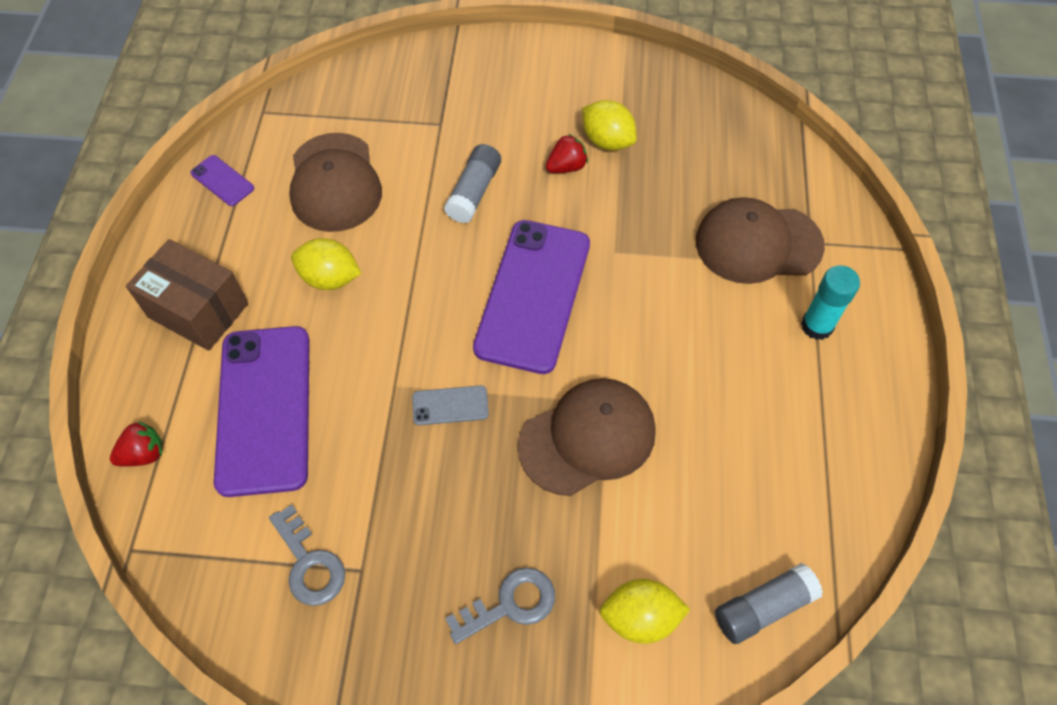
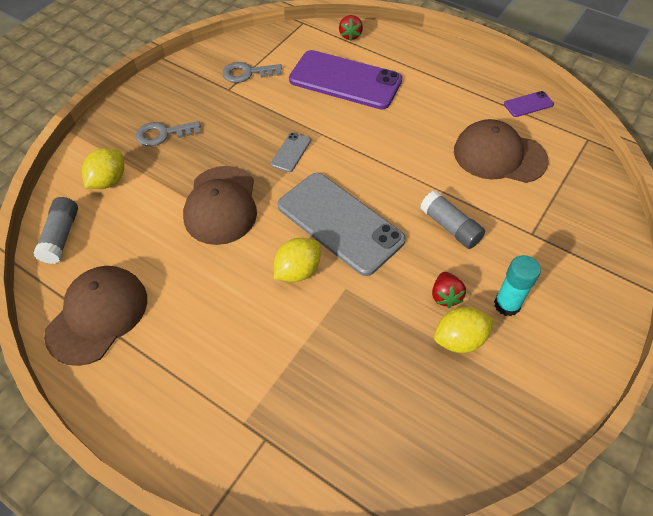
camera: 120 degrees right, 5 degrees down
(198, 310) = (428, 72): brown box -> none
(330, 278) = (418, 130): yellow lemon -> yellow lemon (298, 271)
(510, 604) = (163, 134): grey key -> grey key turned 75 degrees clockwise
(533, 295) = (339, 223): purple phone -> grey phone
(758, 243) = (290, 394): brown cap -> brown cap (98, 315)
(817, 326) = (192, 388): turquoise glue stick -> turquoise glue stick (507, 304)

